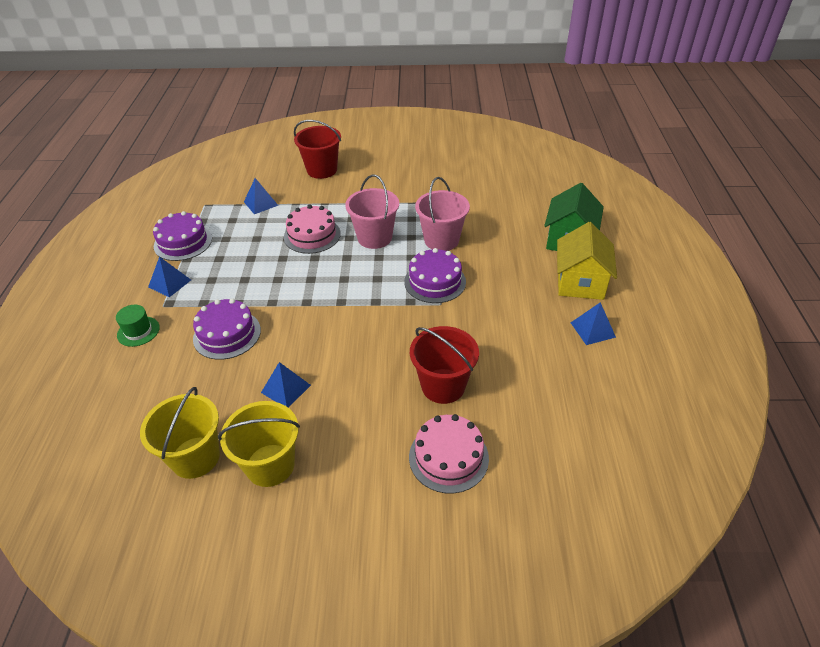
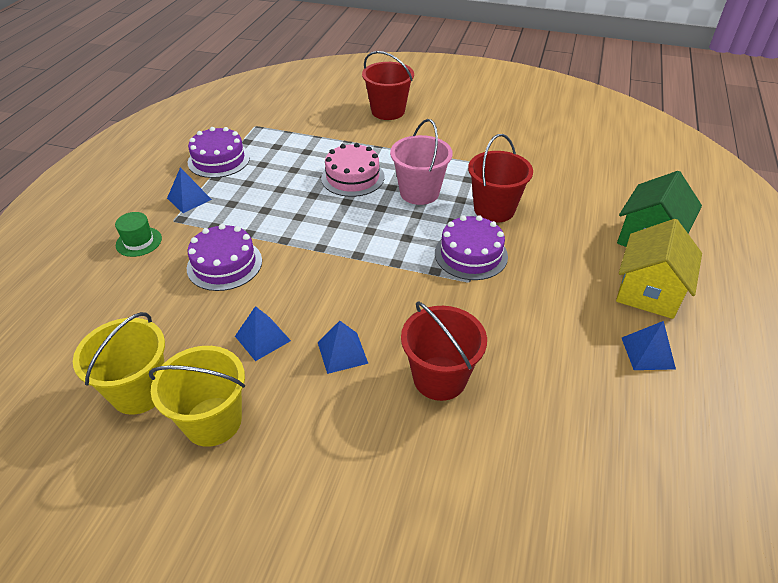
camera: 15 degrees right, 0 degrees up
(261, 203) = (312, 134): blue pyramid -> blue pyramid (342, 352)
(441, 240) = (494, 209): pink bucket -> red bucket
(448, 457) = (417, 467): pink cake -> none

